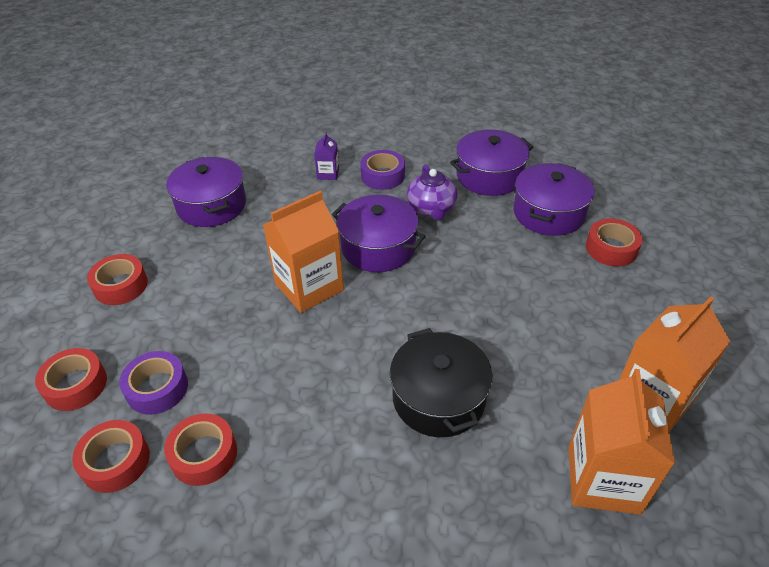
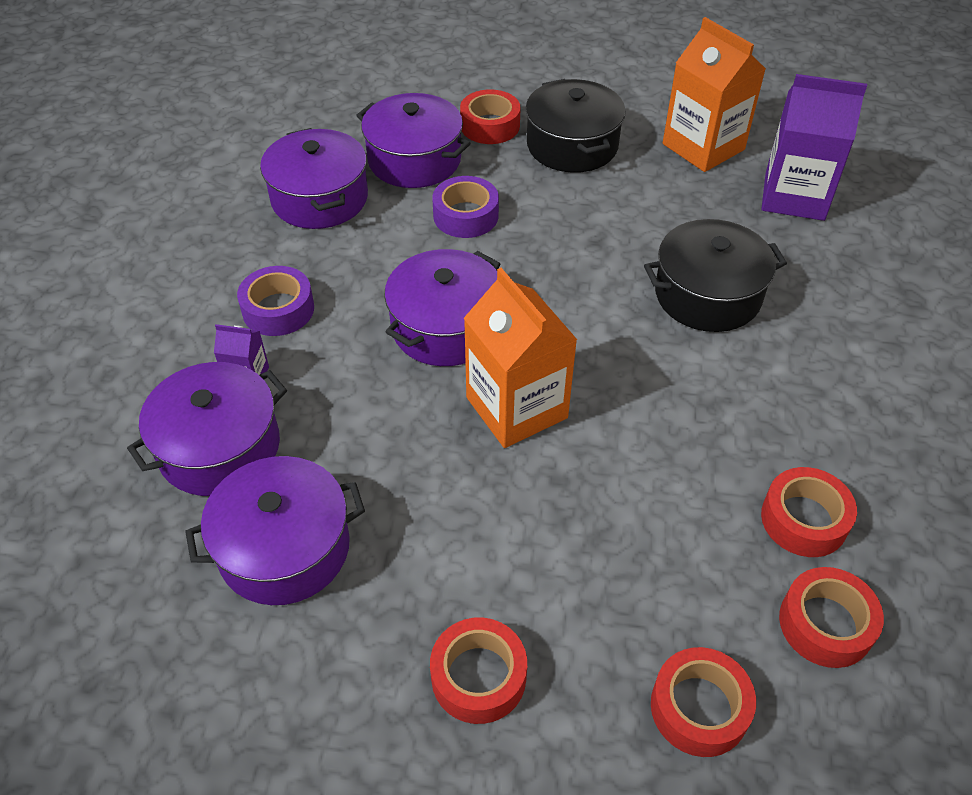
camera: 85 degrees left, 5 degrees up
(157, 388) = (702, 587): purple tape -> purple tape (466, 216)
(278, 173) = (219, 447): none -> purple pot
(431, 209) = (375, 264): purple teapot -> none
(603, 479) = (794, 196): orange carton -> purple carton
(608, 301) = (572, 145): none -> black pot

